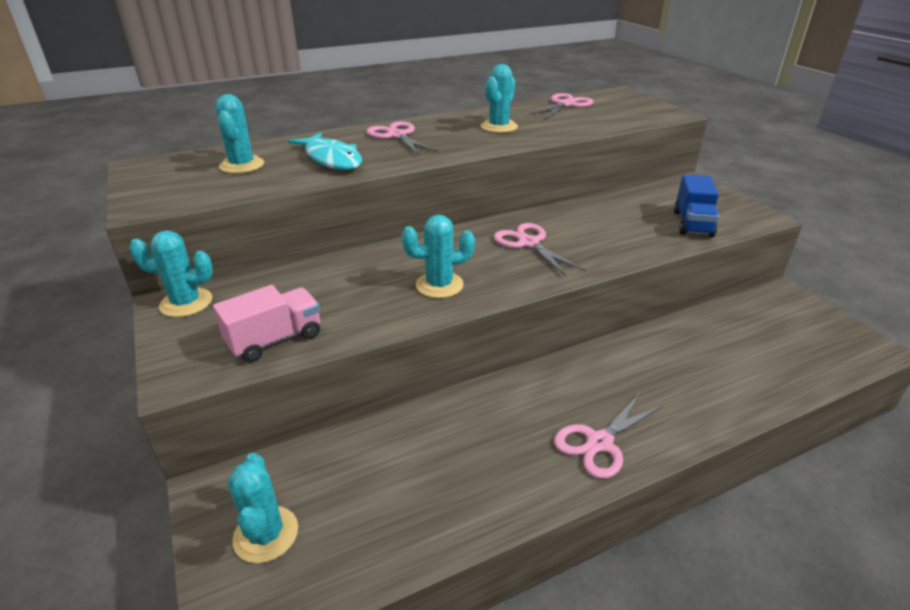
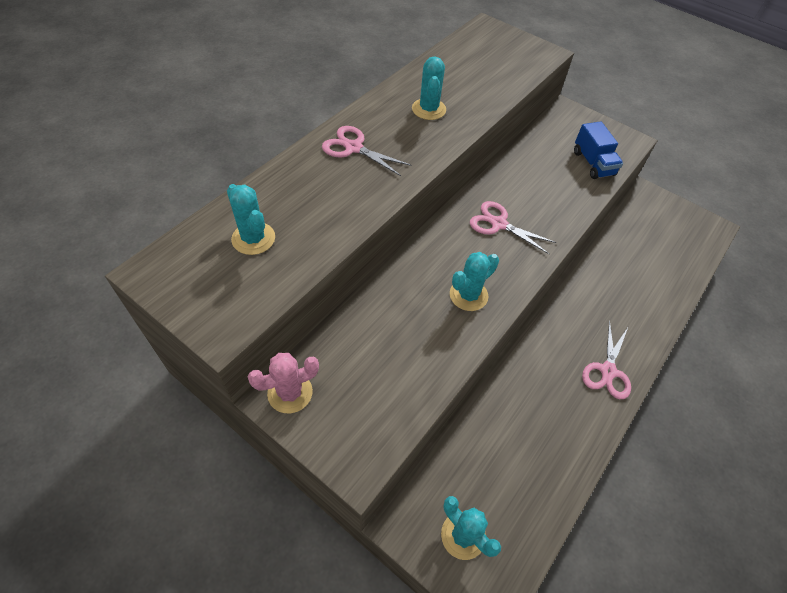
camera: 30 degrees left, 20 degrees up
(186, 303) = (290, 393): turquoise cactus -> pink cactus
(275, 339) = (395, 400): pink truck -> none
(331, 159) = (327, 203): turquoise fish -> none
(565, 104) = (457, 57): pink scissors -> none

